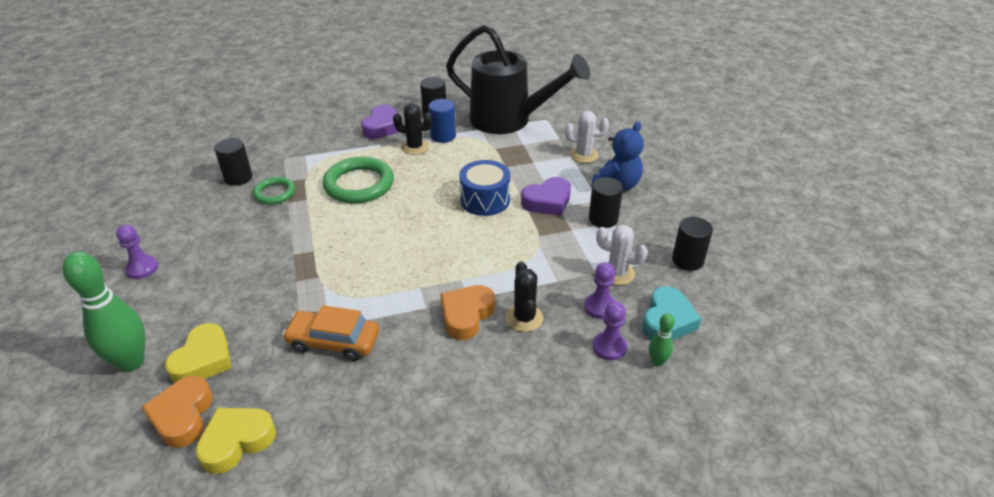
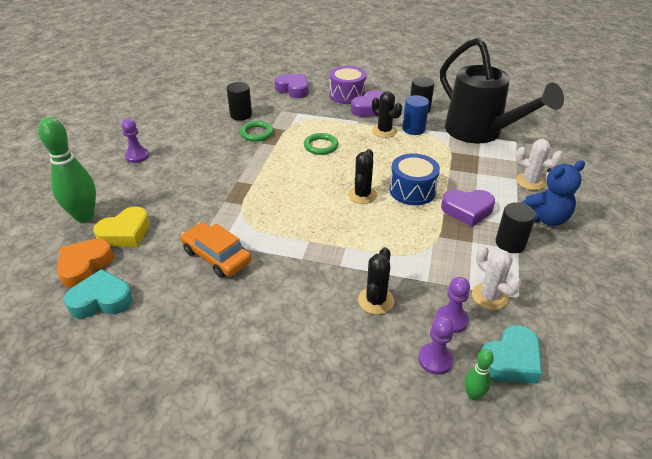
camera: 30 degrees right, 0 degrees up
(236, 442) = (101, 300): yellow heart -> turquoise heart
(279, 129) = (293, 89): none -> purple heart
(346, 118) = (347, 95): none -> purple drum
(359, 184) = (321, 146): green ring -> green ring, size x0.58
(440, 221) = (362, 195): none -> black cactus
(466, 315) = (329, 278): orange heart -> none
(687, 260) = (572, 313): black cylinder -> none

